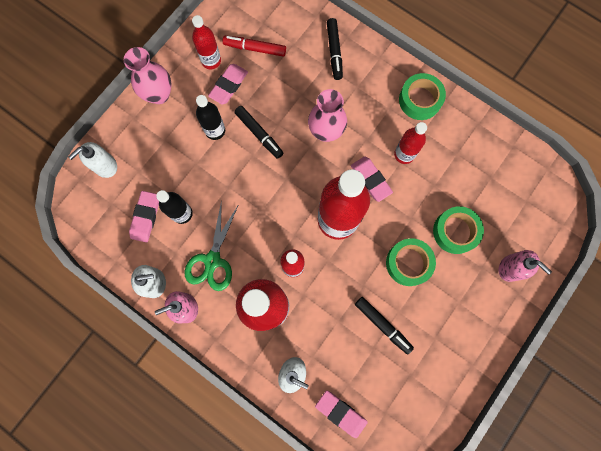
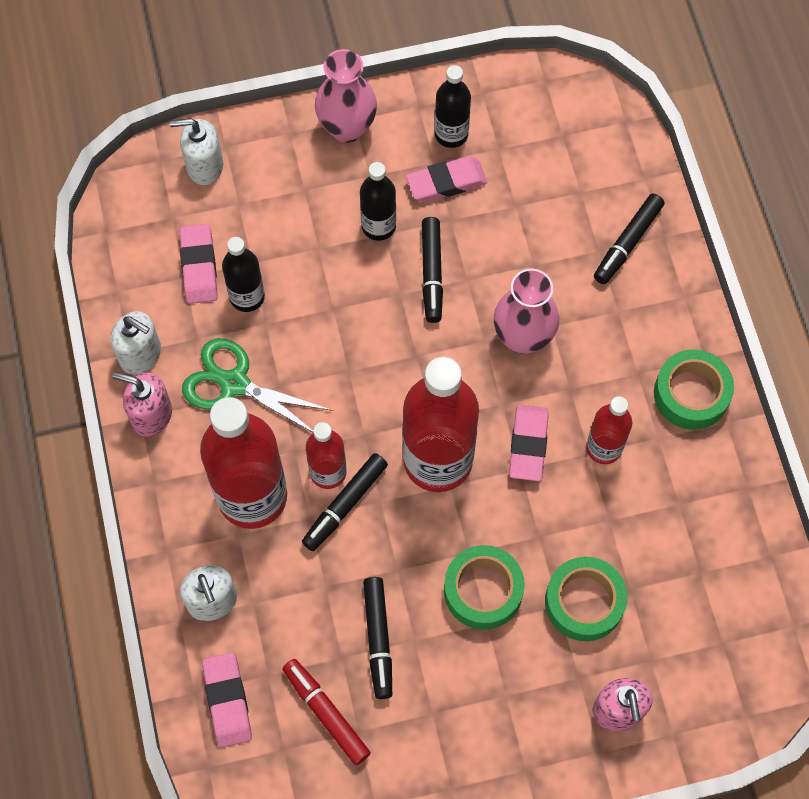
camera: 40 degrees right, 10 degrees down
(145, 217) = (199, 266): pink eraser -> pink eraser turned 60 degrees counterclockwise
(211, 61) = (451, 134): red bottle -> black bottle
(212, 260) = (234, 384): green scissors -> green scissors turned 60 degrees clockwise
(255, 49) = (522, 160): red marker -> red marker (326, 713)
(314, 275) = (345, 505): none -> black marker

